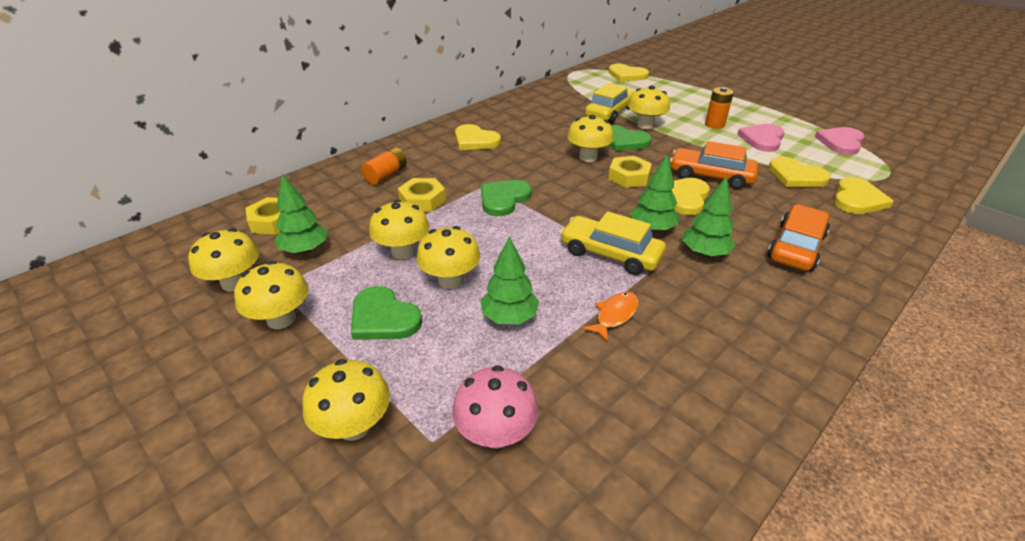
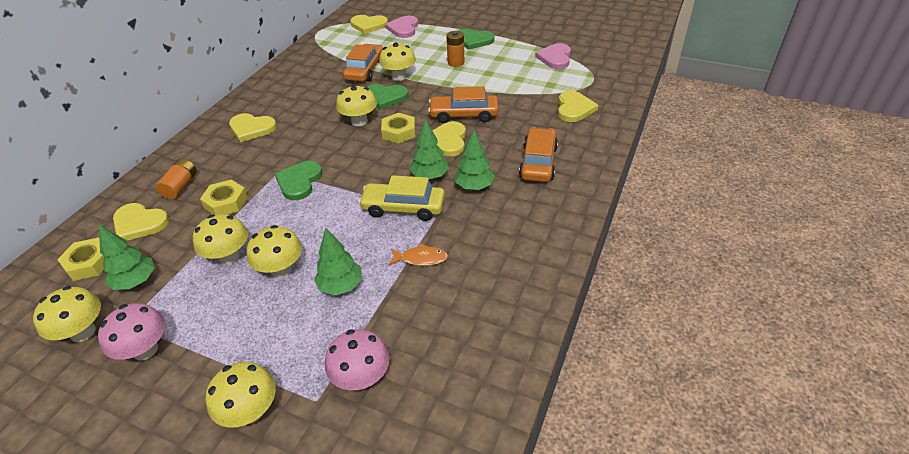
camera: 20 degrees left, 5 degrees up
(281, 319) = (145, 350): yellow mushroom -> pink mushroom
(383, 318) = (236, 319): green heart -> green heart (473, 40)
(610, 113) = (365, 70): yellow car -> orange car
(614, 315) = (421, 258): orange fish -> orange fish turned 75 degrees clockwise
(762, 139) = (496, 69): pink heart -> pink heart (403, 28)
(796, 176) = (527, 98): yellow heart -> yellow heart (139, 223)

